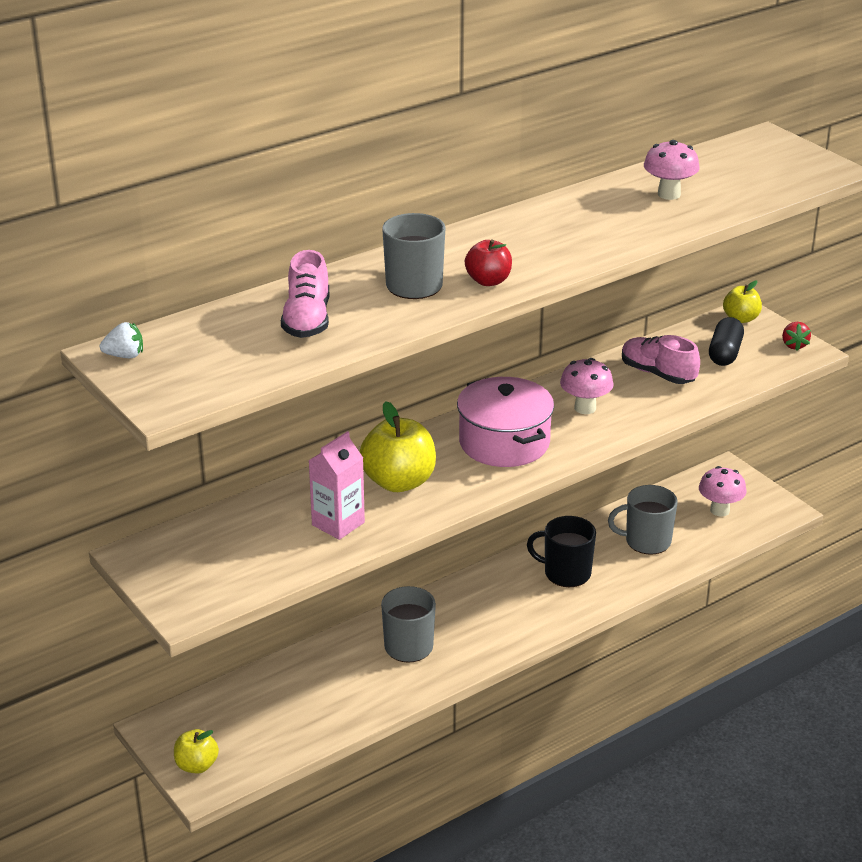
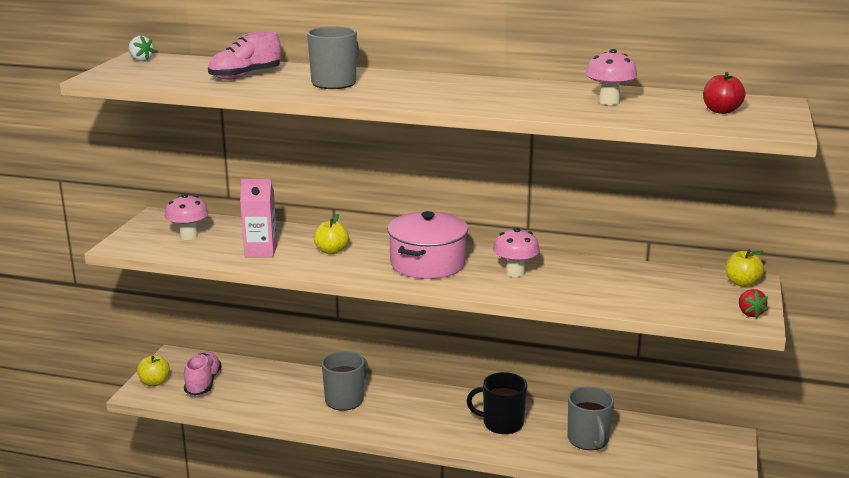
camera: 50 degrees right, 10 degrees down
(399, 482) = (331, 251): yellow apple -> yellow apple, size x0.58
(488, 281) = (376, 94): red apple -> red apple (721, 111)
(566, 573) = (502, 423): black mug -> black mug turned 60 degrees counterclockwise
(646, 541) = (588, 440): grey mug -> grey mug turned 150 degrees counterclockwise
(657, 374) = (605, 280): pink shoe -> pink shoe (203, 383)
(720, 510) = (677, 455): pink mushroom -> pink mushroom (188, 236)
(725, 353) = (682, 293): black capsule -> none
(794, 345) = (749, 313): red strawberry -> red strawberry turned 60 degrees counterclockwise

